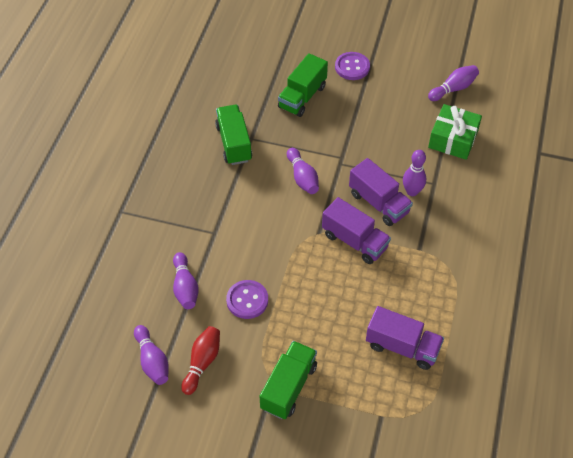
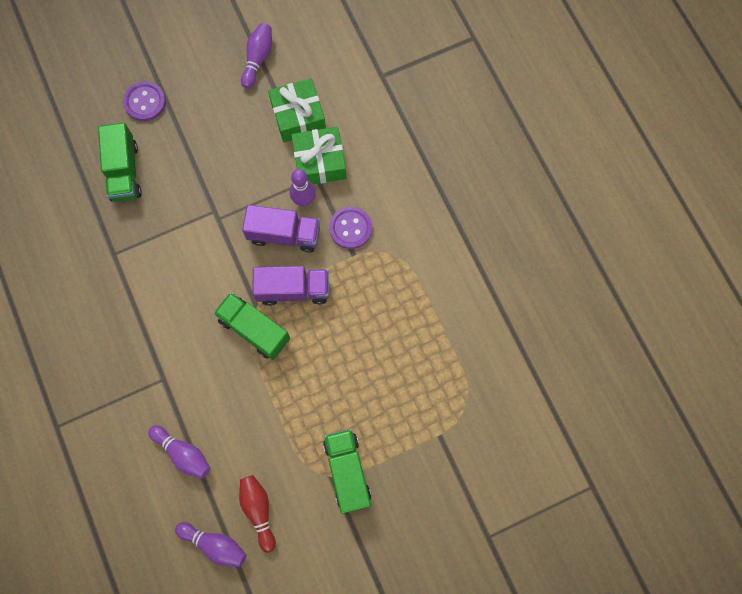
camera: 40 degrees left, 20 degrees up
(234, 143) = (101, 272): green truck -> green truck (254, 329)
(247, 300) = (248, 421): purple button -> purple button (350, 228)
(302, 177) = (196, 260): purple bowling pin -> none
(402, 347) = (409, 360): purple truck -> none
(444, 176) = (320, 162): none -> green gift

